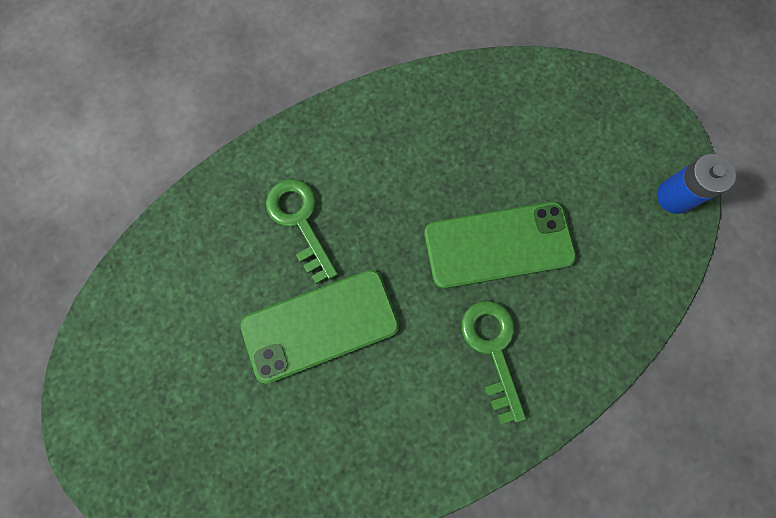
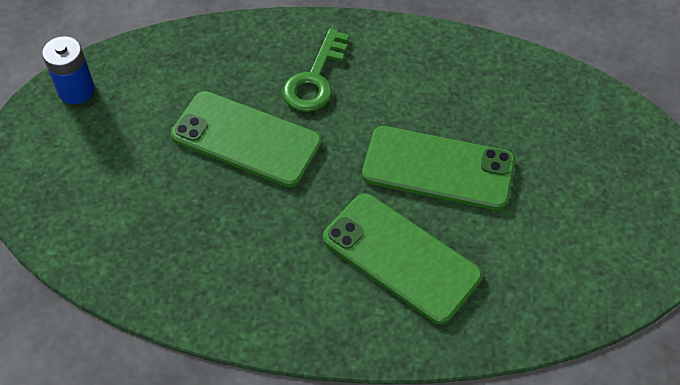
camera: 145 degrees left, 20 degrees down
(300, 221) = (401, 257): green key -> green phone

